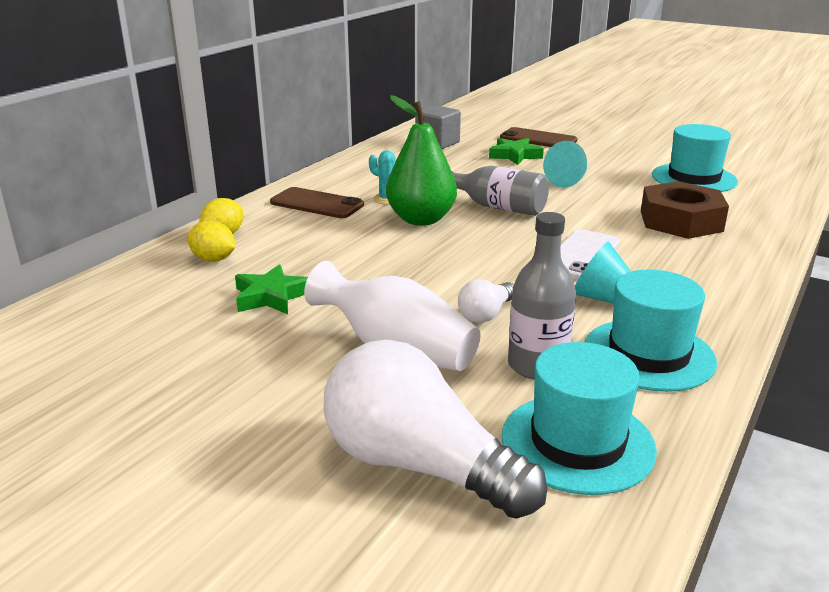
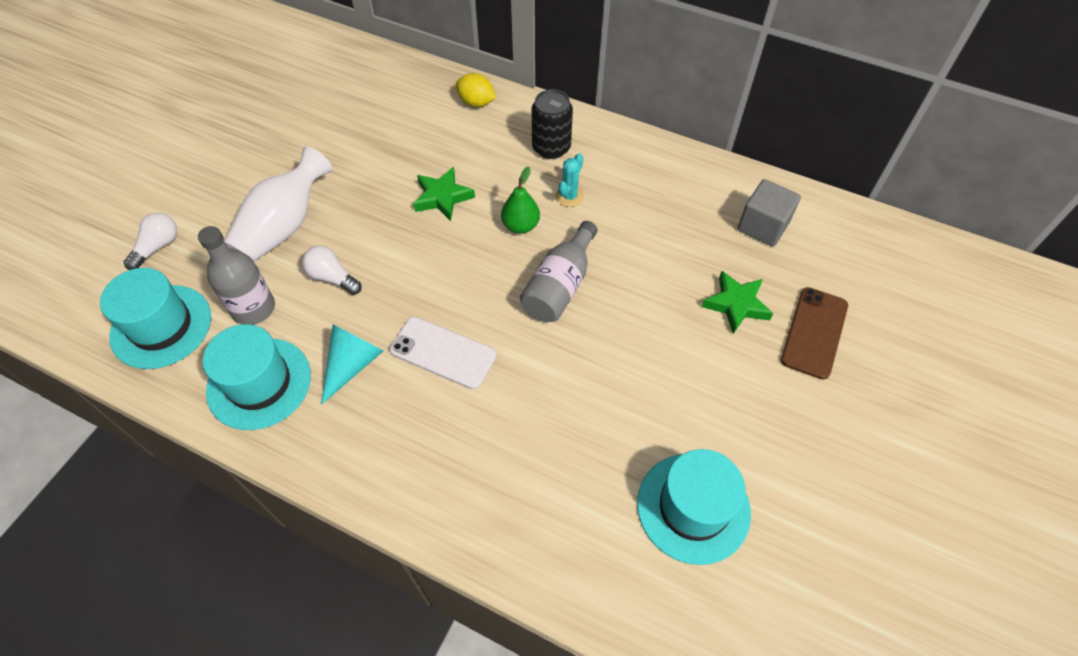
camera: 85 degrees right, 30 degrees up
(213, 259) = (430, 106): yellow lemon -> none
(271, 296) = (368, 149): green star -> green star (442, 197)
(317, 204) = (551, 147): brown phone -> black can
(418, 465) = (158, 247): white light bulb -> white light bulb, size x0.46
(421, 219) = (520, 225): green pear -> green pear, size x0.57
(569, 180) = (656, 358): turquoise cone -> none
(680, 221) = (538, 461): brown nut -> none

